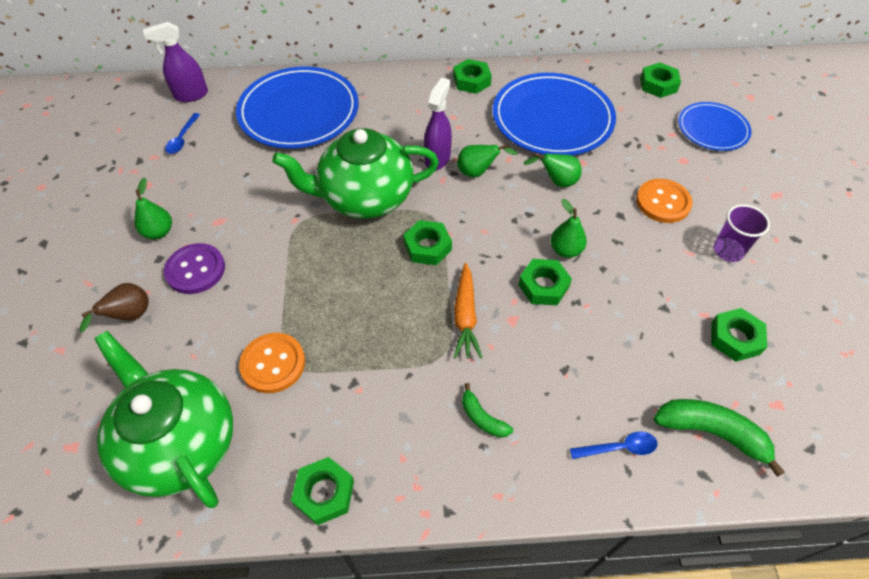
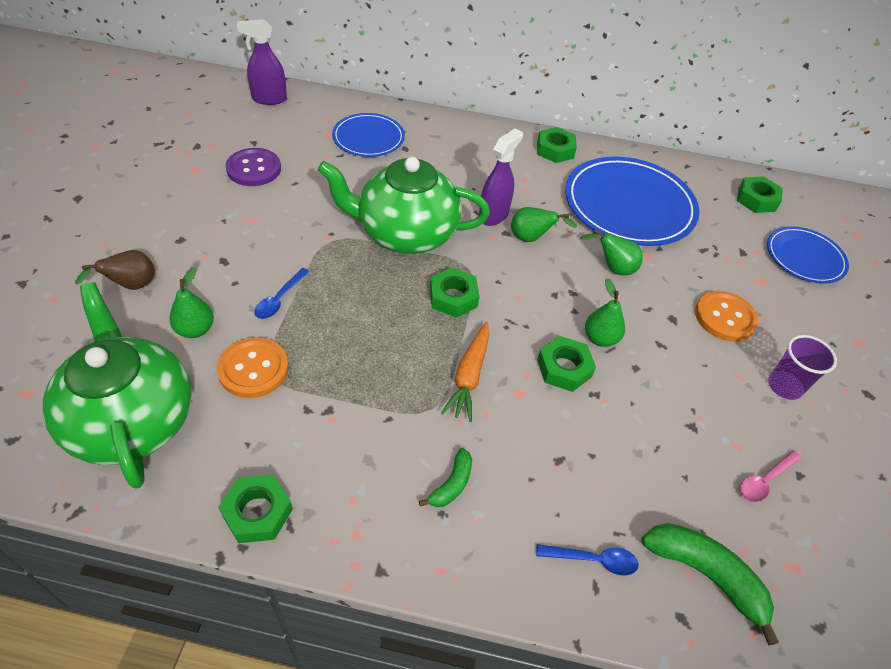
camera: 10 degrees right, 5 degrees down
(159, 232) = (190, 215): green pear -> green pear (195, 329)
(182, 139) = (246, 136): blue spoon -> blue spoon (279, 299)
(195, 270) = (211, 259): purple button -> purple button (254, 169)
(299, 111) = (368, 138): blue plate -> blue plate, size x0.57
(482, 418) = (452, 484): green banana -> green banana turned 120 degrees counterclockwise
(735, 338) = (764, 480): green nut -> pink spoon

